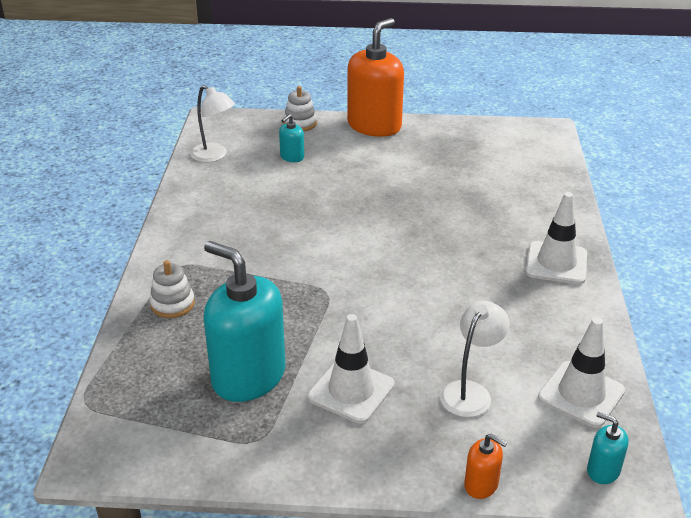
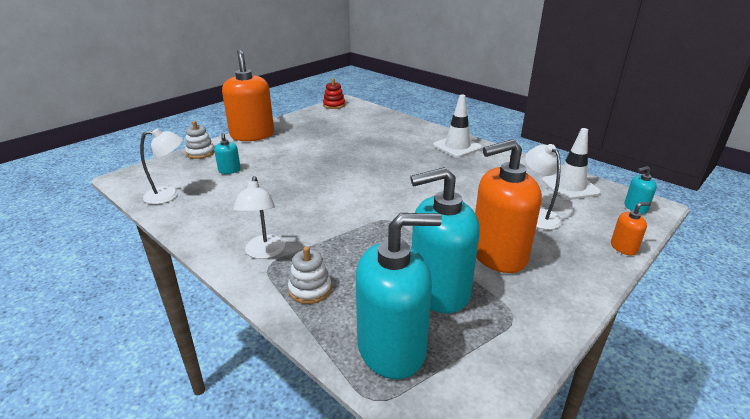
camera: 50 degrees left, 5 degrees down
(146, 384) = (392, 347): none -> turquoise soap dispenser
(193, 253) = (264, 252): none -> white lamp
(351, 391) = (498, 254): white traffic cone -> orange soap dispenser
(524, 128) = (334, 105): none -> red stacking toy

